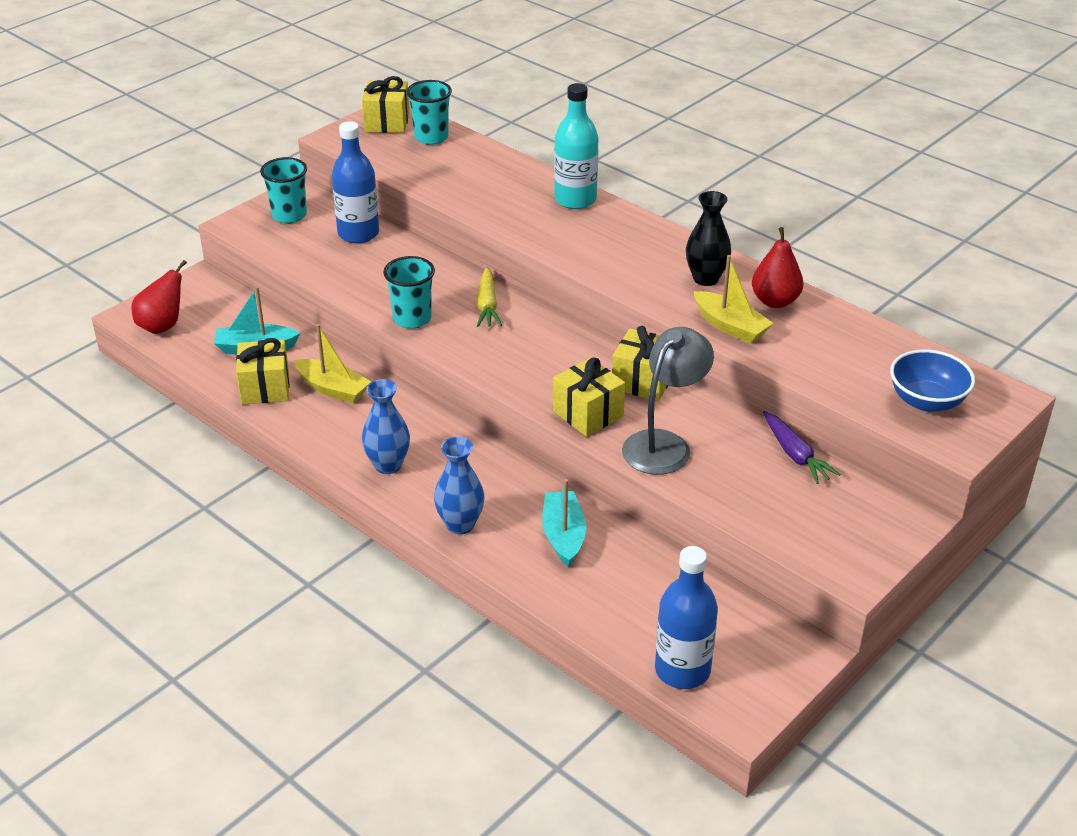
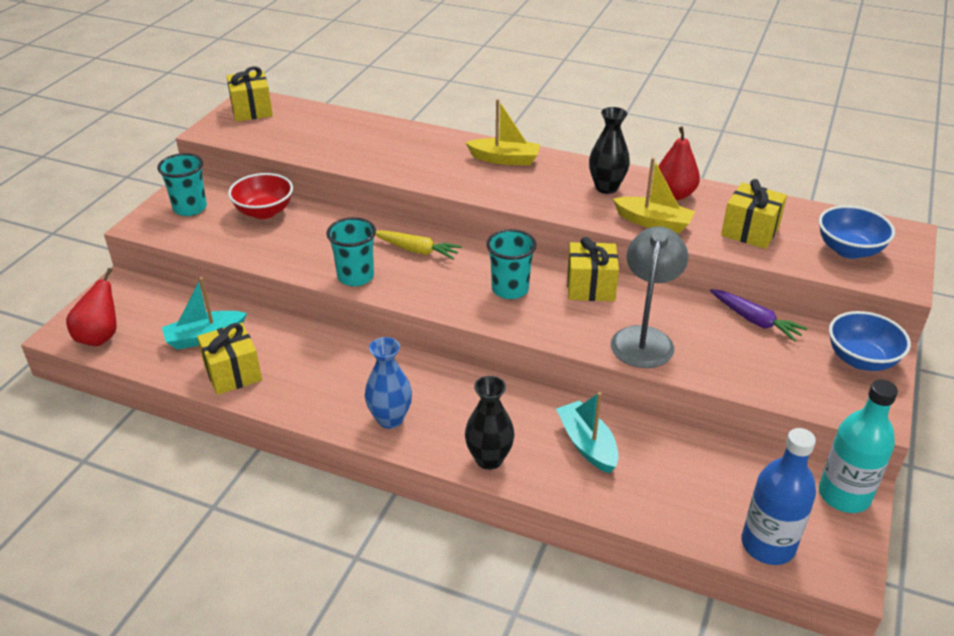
camera: 20 degrees left, 0 degrees up
(333, 389) = (299, 359): yellow boat -> yellow boat (505, 159)
(358, 234) = (264, 212): blue bottle -> red bowl
(431, 137) = (299, 116): turquoise cup -> turquoise cup (510, 289)
(460, 525) = (489, 459): blue vase -> black vase
(487, 305) = (416, 250): yellow carrot -> yellow carrot turned 45 degrees counterclockwise
(575, 199) = (456, 144): turquoise bottle -> turquoise bottle (844, 495)
(588, 414) = (562, 326): yellow gift -> yellow gift (750, 231)
(882, 520) = (861, 359): none -> blue bowl

